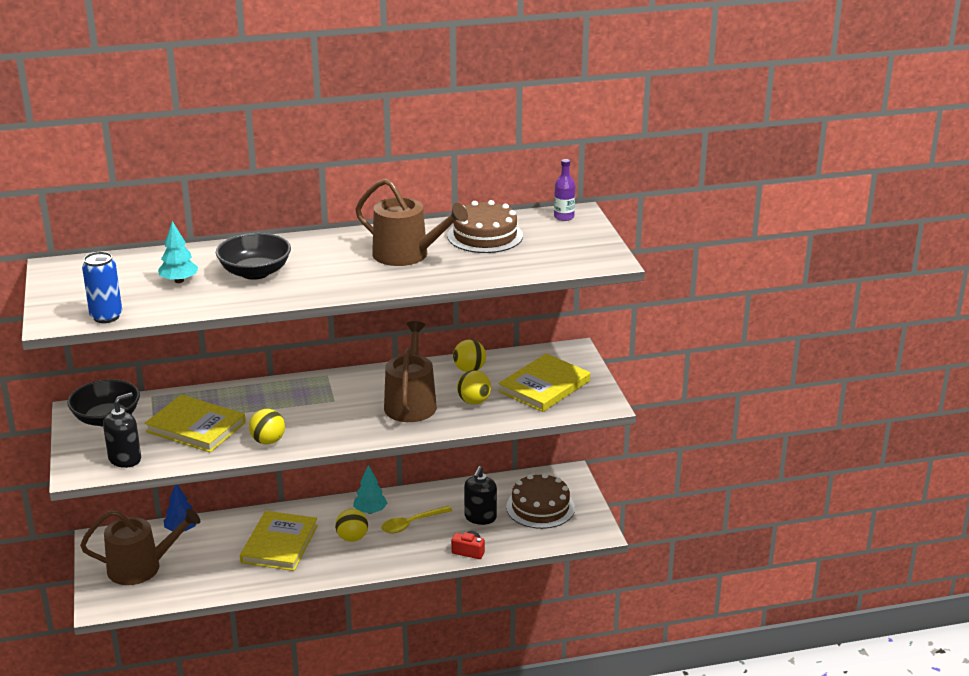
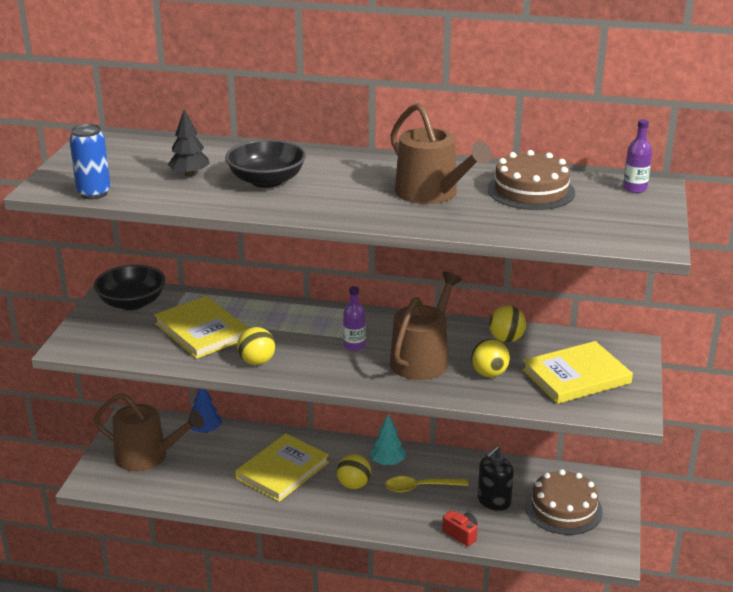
camera: 25 degrees right, 0 degrees up
(125, 459) = (117, 345): black soap dispenser -> none
(179, 281) = (189, 174): turquoise tree -> black tree
(344, 406) = (354, 346): none -> purple bottle

